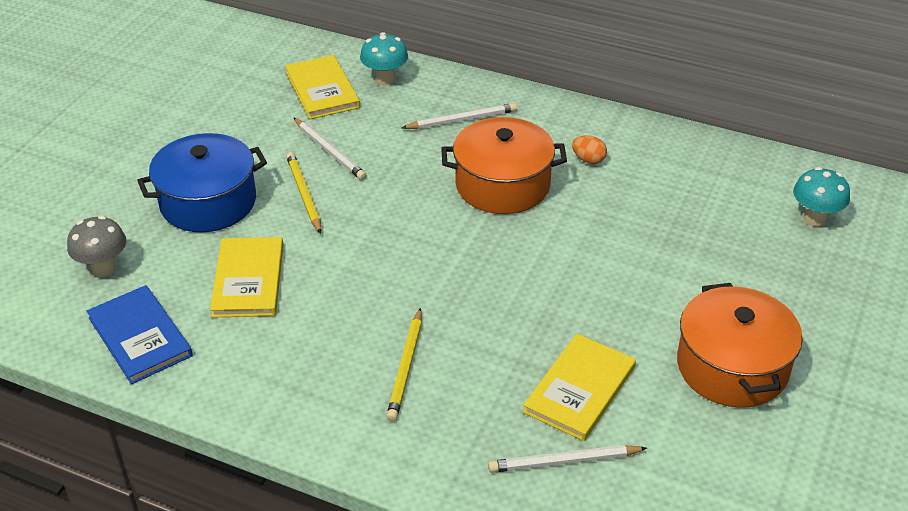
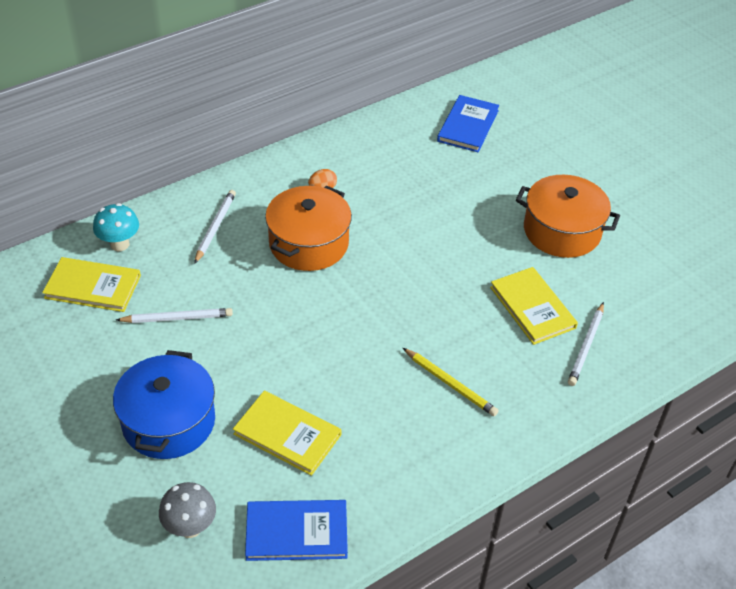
camera: 60 degrees left, 5 degrees up
(304, 194) = (216, 357): yellow pencil -> none
(815, 218) = (468, 126): turquoise mushroom -> blue book

